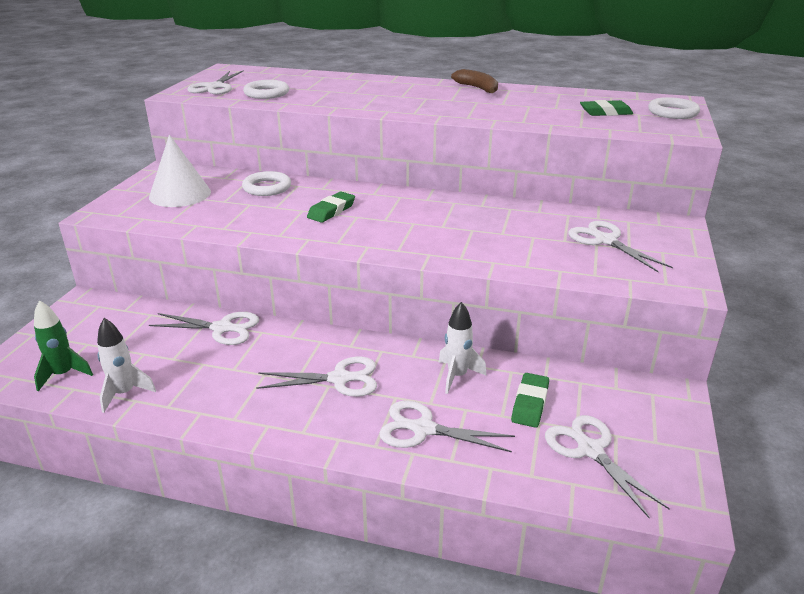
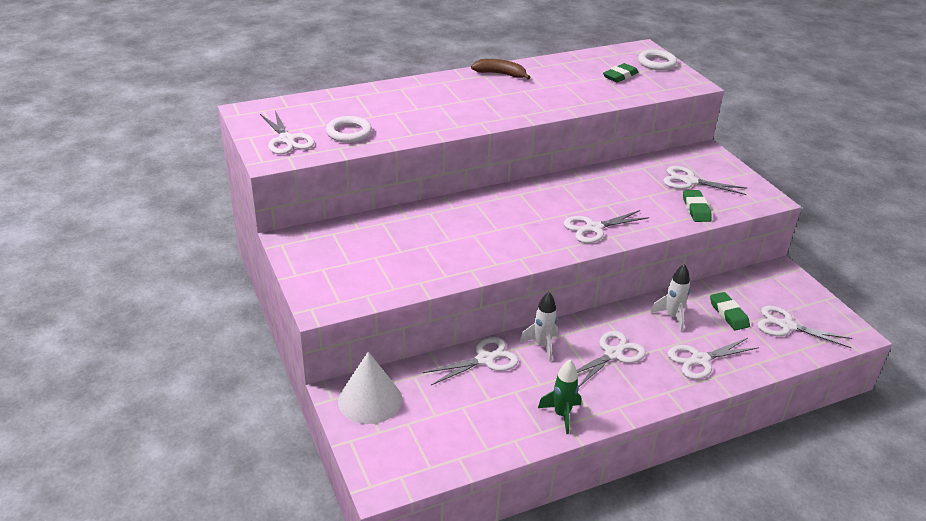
camera: 40 degrees left, 5 degrees up
(63, 375) = (433, 453): green rocket -> green rocket (561, 415)
(124, 393) = (500, 440): white rocket -> white rocket (542, 345)
(180, 194) = (352, 260): white cone -> white cone (370, 400)
(267, 187) = (411, 224): white ring -> none
(331, 211) = (495, 226): green eraser -> green eraser (696, 209)
(422, 242) = (594, 228): none -> white scissors

